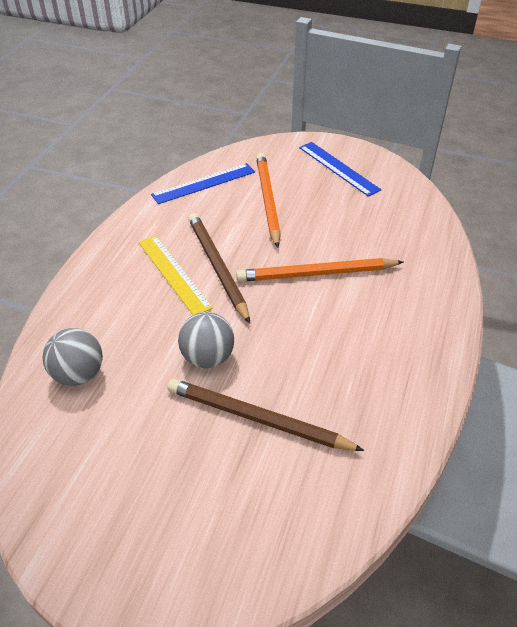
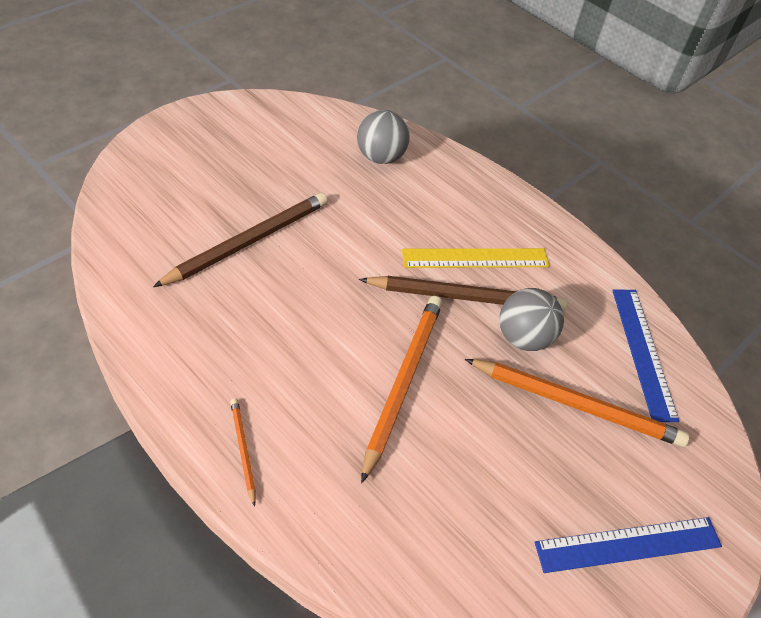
camera: 110 degrees right, 5 degrees up
(207, 357) = (341, 238): grey ball -> grey ball (523, 337)
(433, 326) = (243, 450): none -> orange pencil

